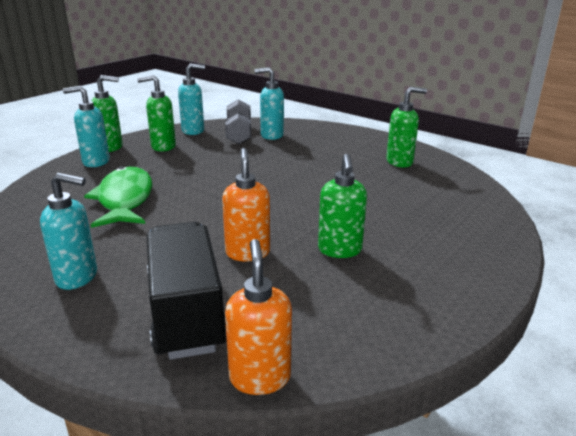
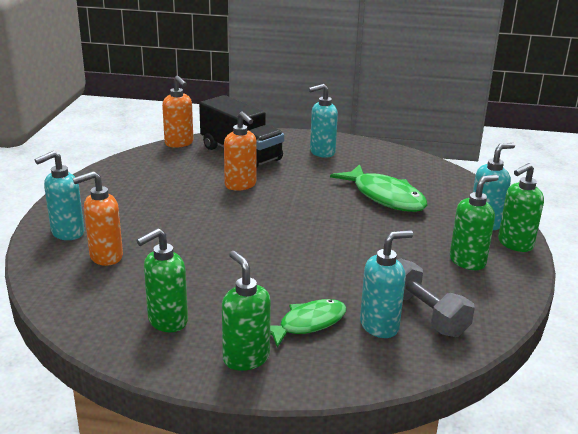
camera: 150 degrees right, 0 degrees up
(193, 131) = (488, 301): turquoise soap dispenser -> turquoise soap dispenser (67, 233)
(311, 144) = (308, 323): none -> green fish
(340, 250) = (177, 201): green soap dispenser -> green soap dispenser (245, 358)
(437, 210) = (105, 257): none -> orange soap dispenser

